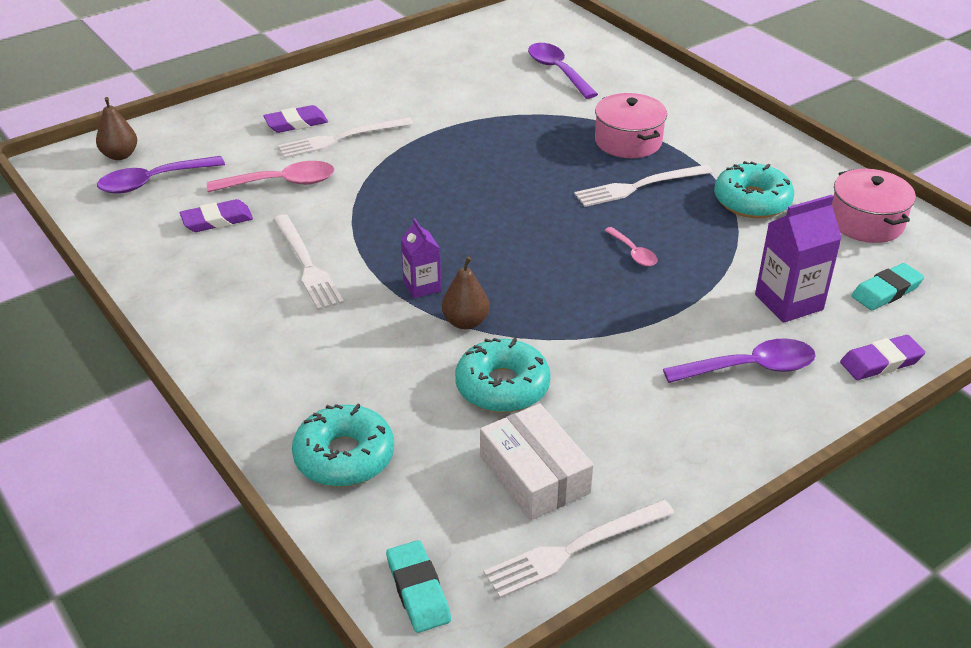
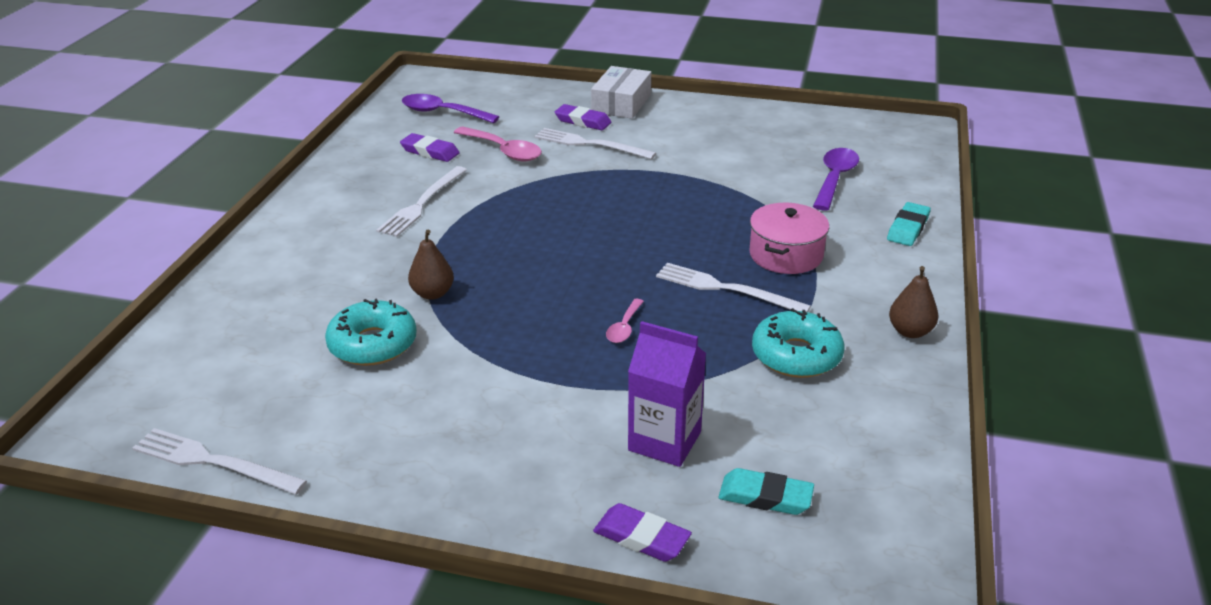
camera: 50 degrees right, 5 degrees down
(120, 155) = (456, 90): brown pear -> brown pear (910, 331)
(344, 456) = (228, 316): turquoise donut -> none
(418, 590) = (115, 410): turquoise eraser -> turquoise eraser (908, 228)
(422, 286) = (453, 257): purple carton -> none
(534, 474) = (283, 405): white box -> white box (621, 103)
(750, 368) = (537, 458): purple spoon -> none
(866, 222) = (867, 437): pink pot -> none

